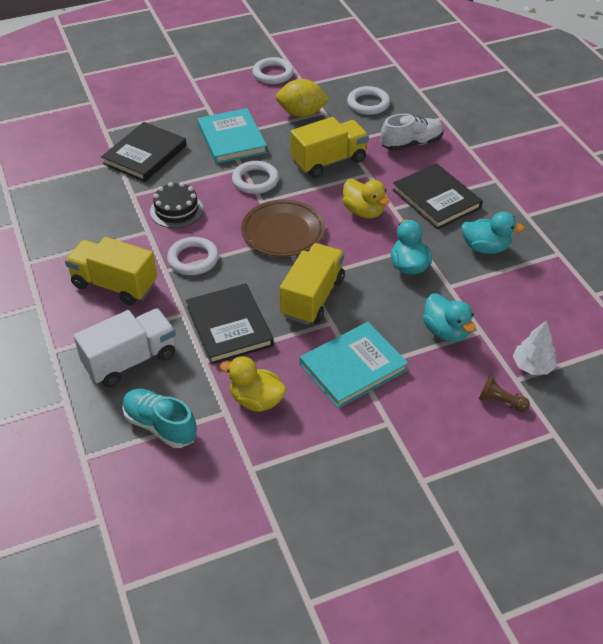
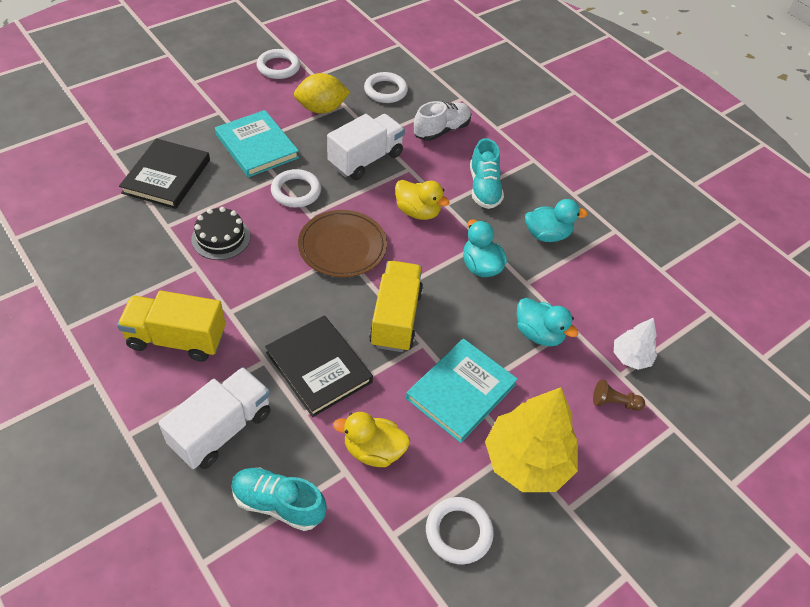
camera: 20 degrees left, 5 degrees up
(193, 259) = (256, 293): white ring -> white ring (458, 532)
(329, 161) = (365, 159): yellow truck -> white truck
(396, 434) = (527, 460): none -> yellow tree
(436, 199) = (484, 188): black book -> turquoise shoe

